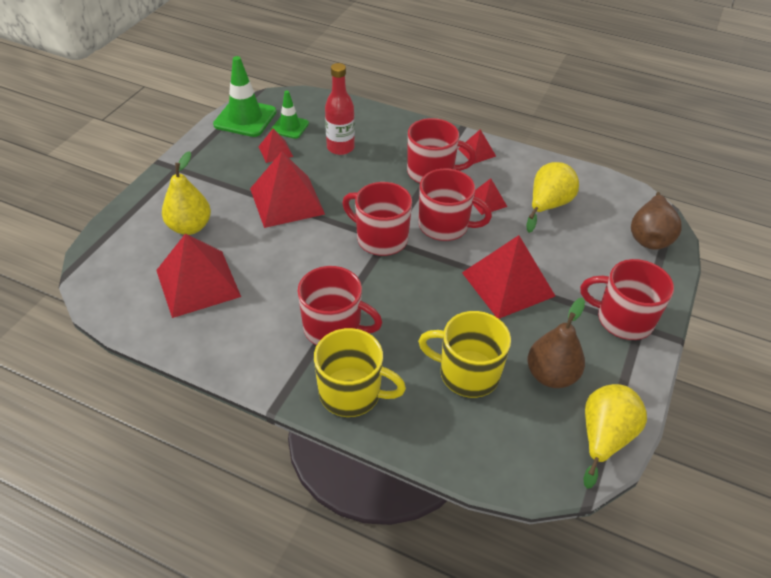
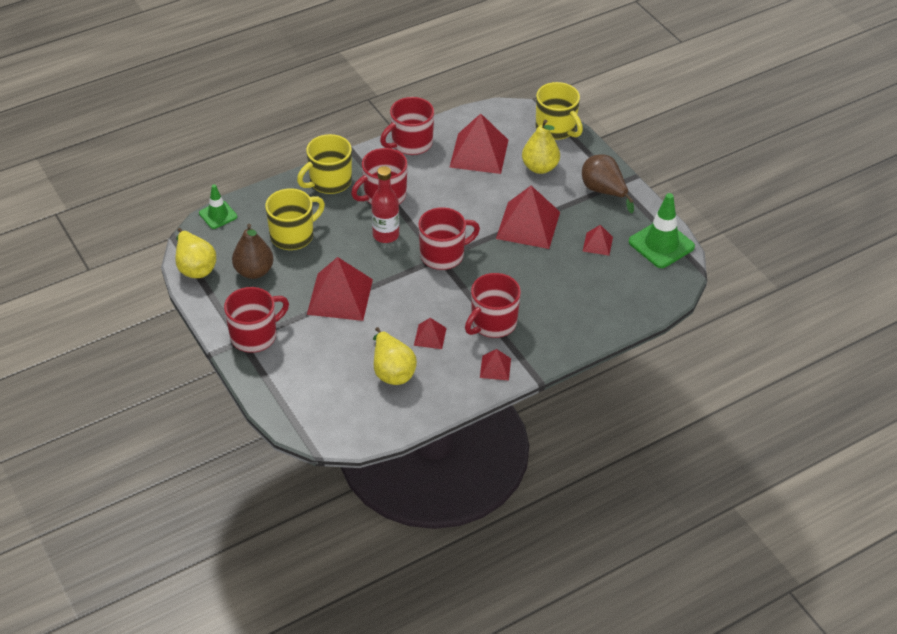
camera: 125 degrees right, 0 degrees up
(111, 240) = (556, 128): none -> yellow mug
(290, 127) = (627, 266): green traffic cone -> green traffic cone (218, 215)
(340, 147) = (572, 284): red bottle -> red bottle (386, 235)
(445, 226) = (425, 296): red mug -> red mug (411, 143)
(649, 237) = (304, 410): brown pear -> brown pear (604, 191)

